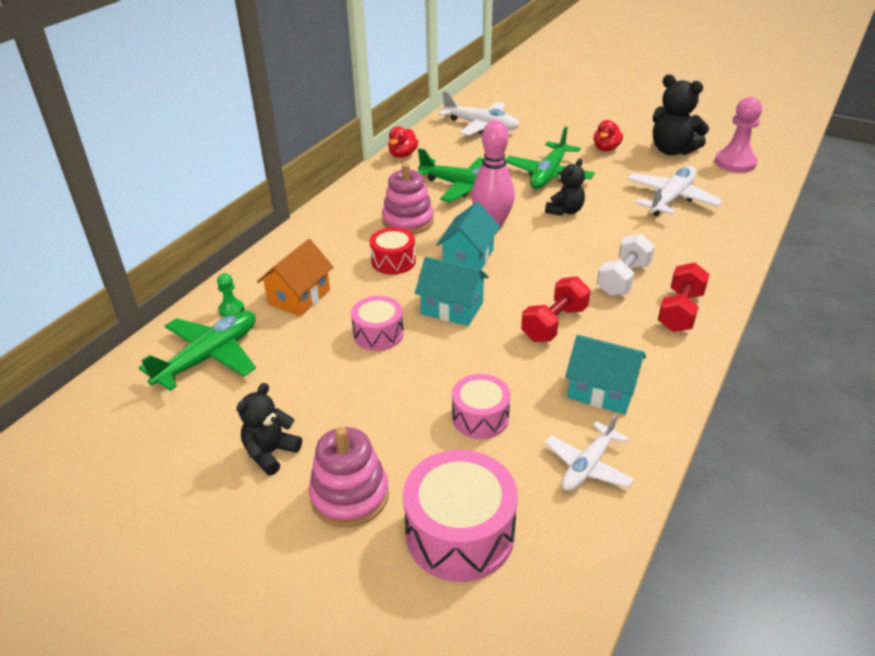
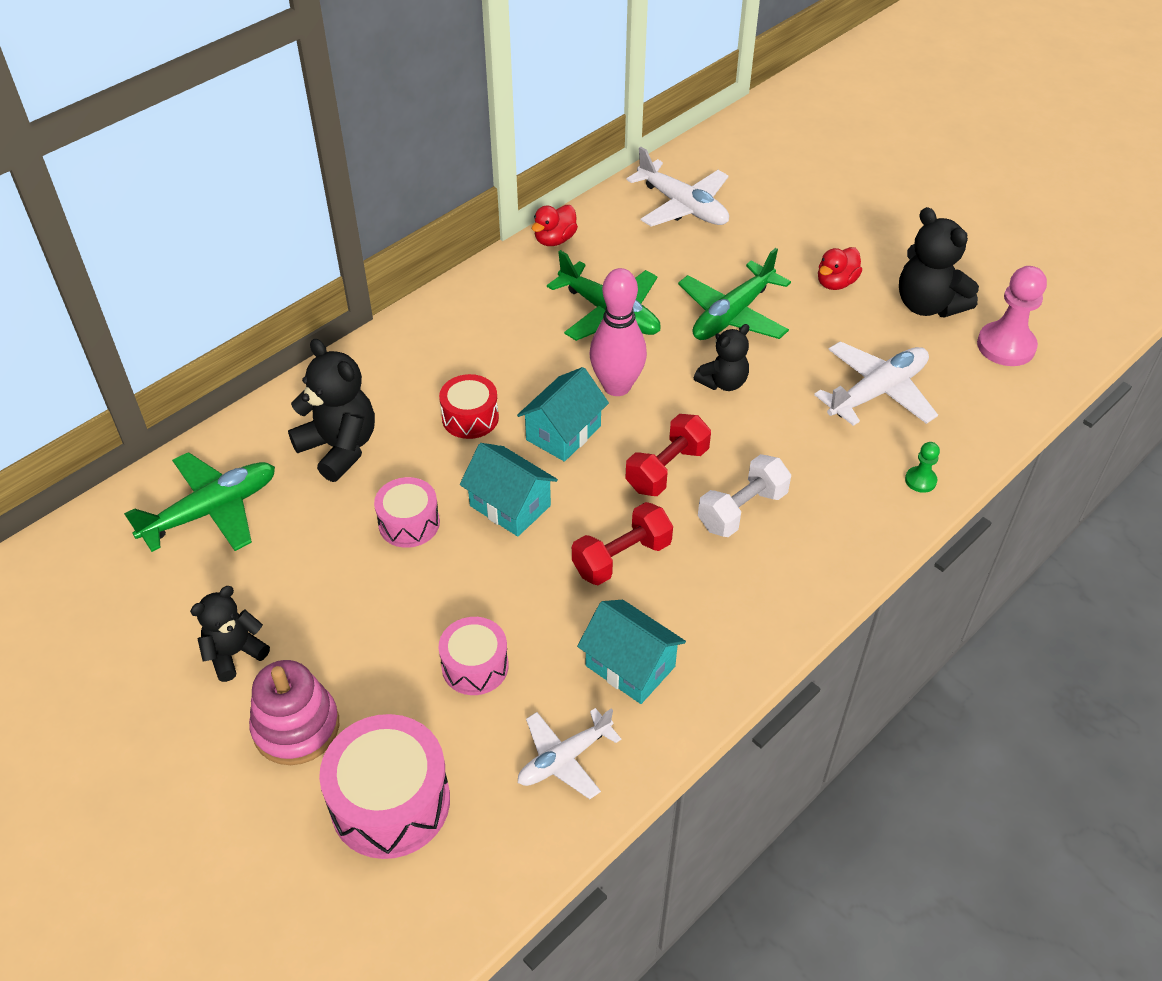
camera: 15 degrees right, 10 degrees up
(231, 309) = (257, 448): green pawn -> green pawn (920, 480)
(299, 297) = (339, 448): orange house -> black teddy bear
(408, 221) = (514, 357): pink stacking toy -> none
(680, 311) = (787, 577): red dumbbell -> red dumbbell (667, 469)

